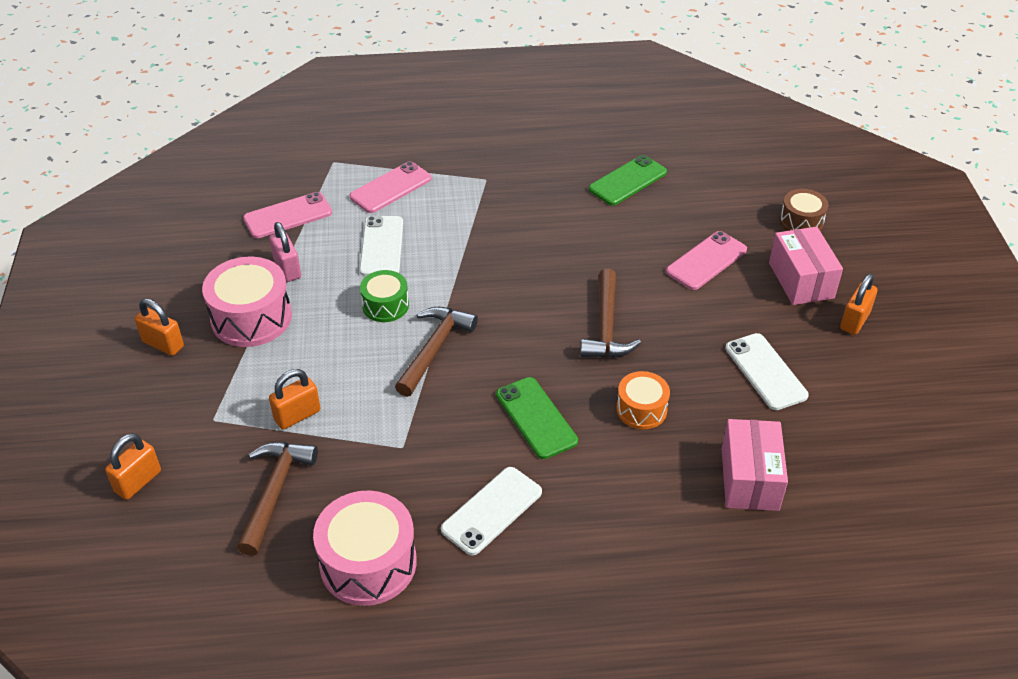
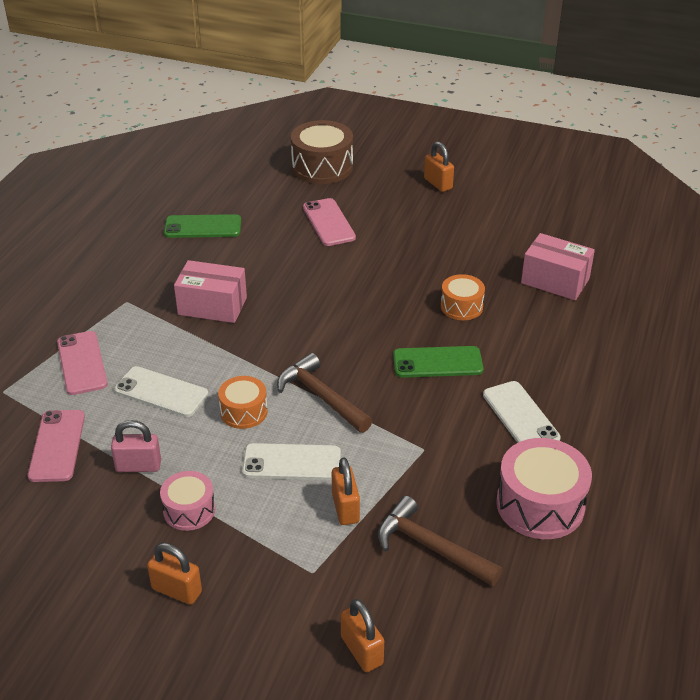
camera: 65 degrees left, 5 degrees down
(163, 344) = (176, 590): orange padlock -> orange padlock turned 60 degrees clockwise
(251, 318) = (189, 510): pink drum -> pink drum, size x0.59
(385, 305) = (243, 412): green drum -> orange drum
(606, 326) = (363, 294): brown hammer -> none
(628, 181) = (203, 227): green phone -> green phone turned 75 degrees counterclockwise
(765, 372) = (460, 238): white phone -> white phone (291, 462)
(801, 222) = (322, 167): brown drum -> brown drum, size x1.70
(801, 280) = (382, 190): pink box -> pink box (212, 306)

